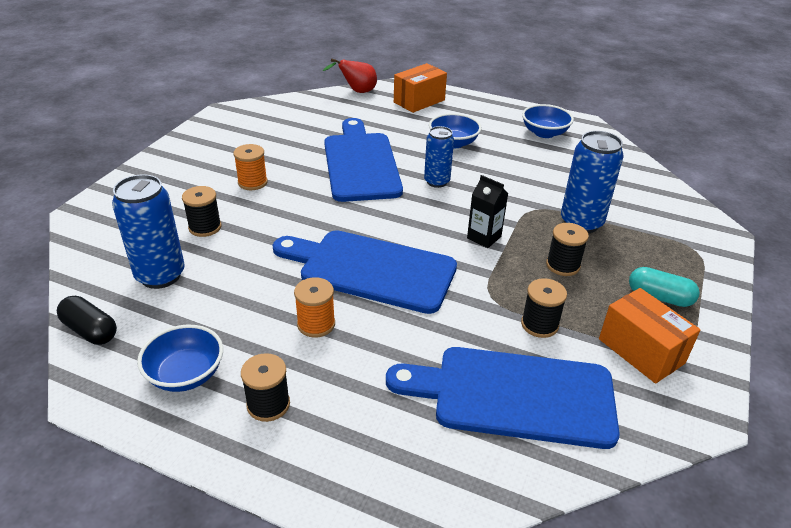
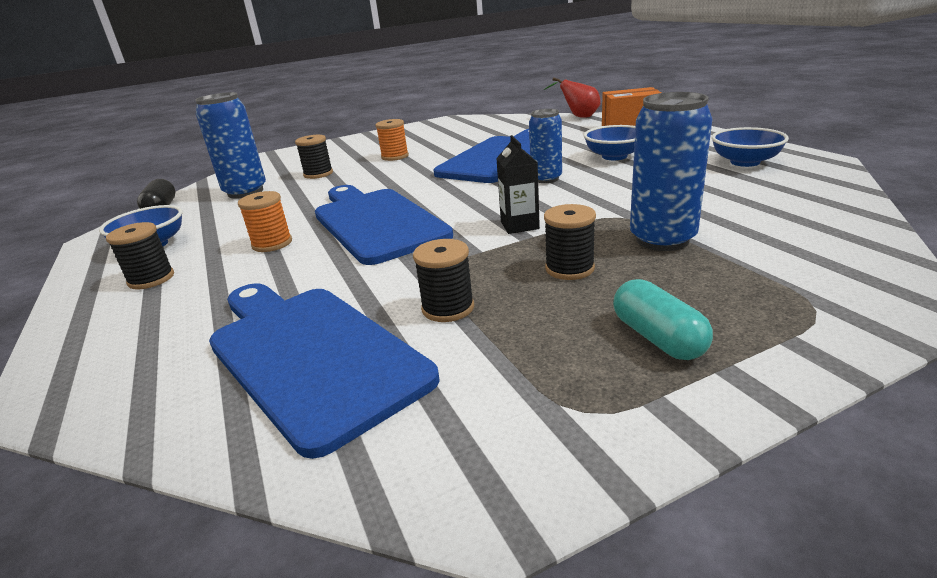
camera: 45 degrees right, 10 degrees down
(641, 351) = (527, 381): orange box -> none

